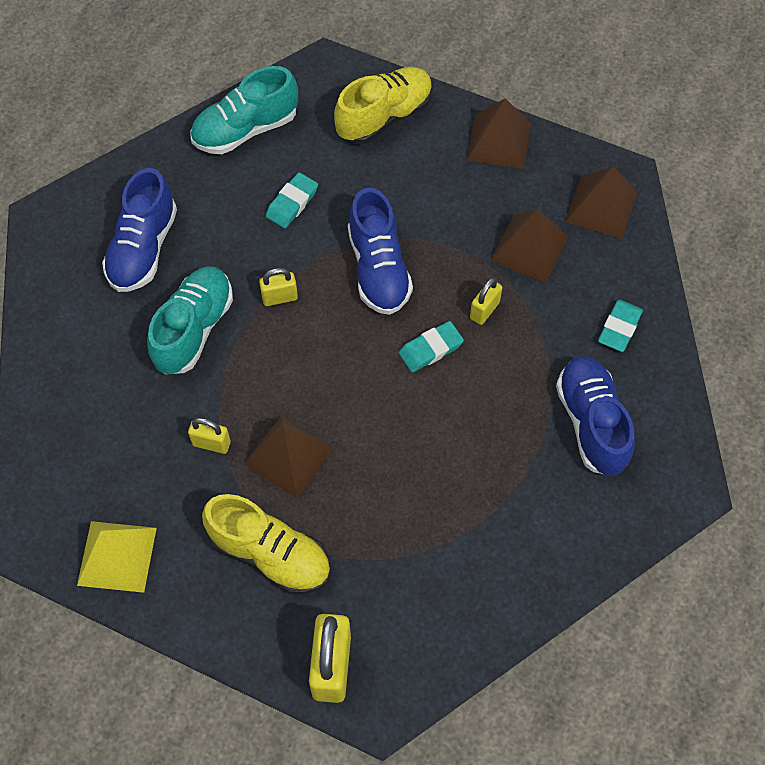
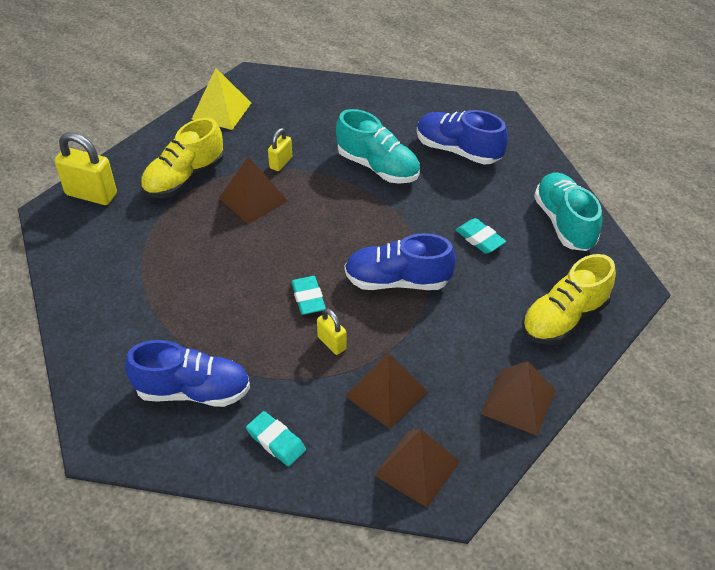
camera: 105 degrees right, 15 degrees down
(280, 297) = (389, 216): yellow padlock -> none
(384, 116) = (564, 319): yellow shoe -> yellow shoe turned 75 degrees clockwise

